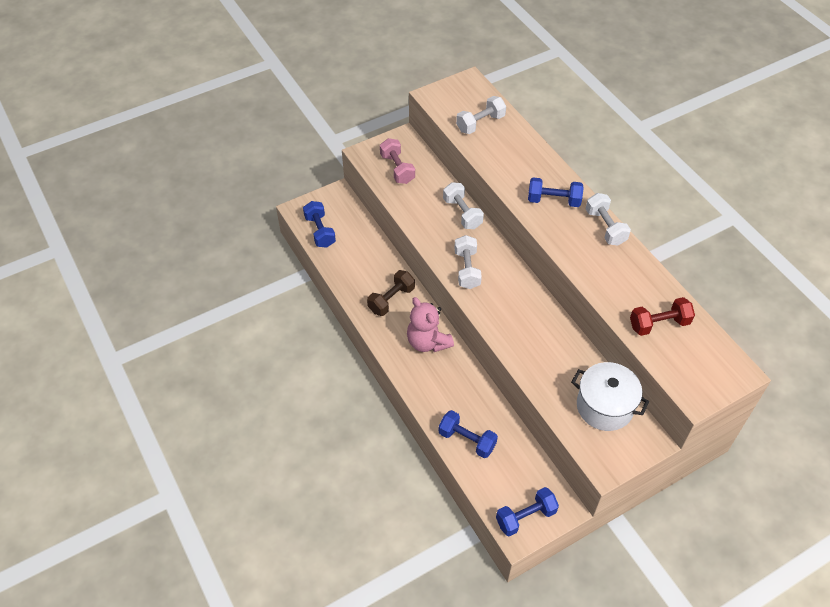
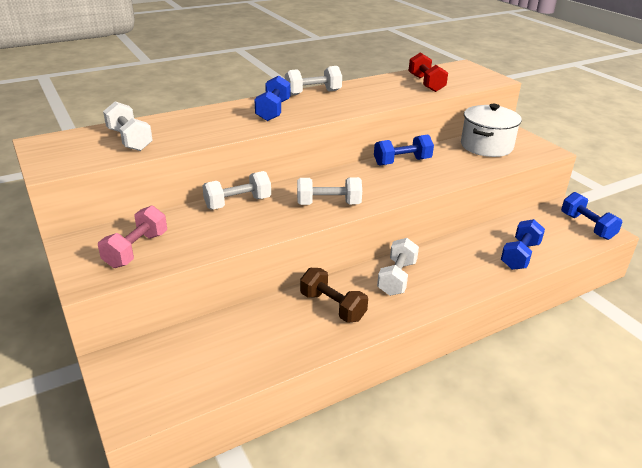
camera: 90 degrees left, 20 degrees down
(320, 231) = (190, 384): blue dumbbell -> blue dumbbell (402, 162)
(397, 169) = (136, 250): pink dumbbell -> pink dumbbell turned 45 degrees counterclockwise
(428, 342) = (397, 278): pink teddy bear -> white dumbbell

